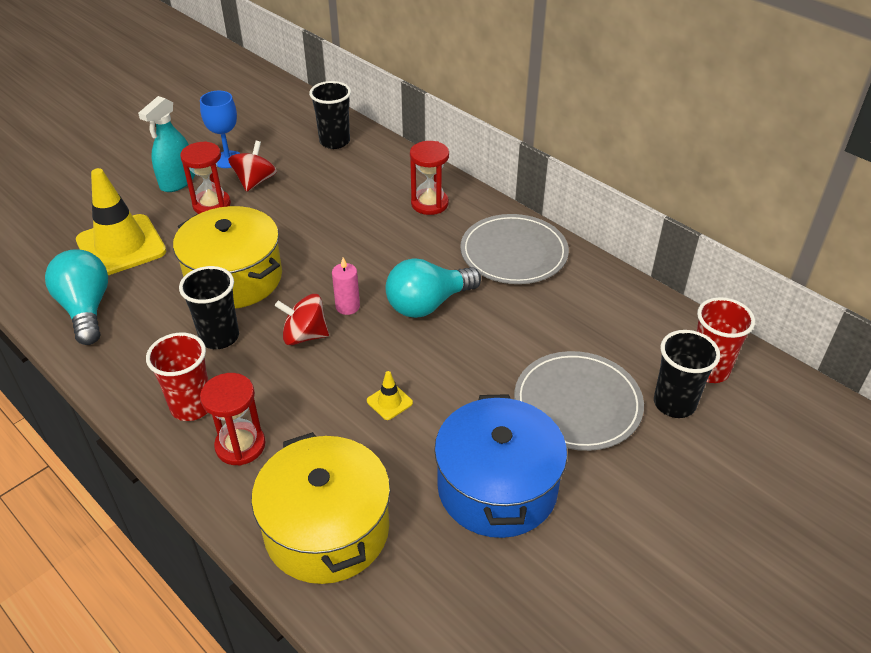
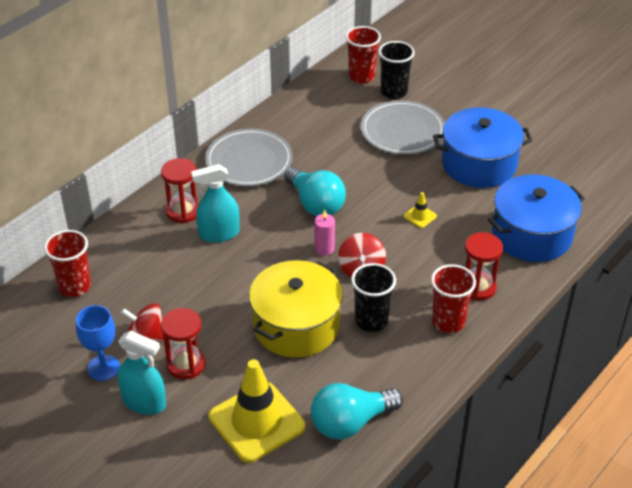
camera: 95 degrees left, 0 degrees up
(327, 529) = (531, 235): yellow pot -> blue pot
(334, 142) = (75, 286): black cup -> red cup
(389, 228) = (219, 234): none -> turquoise spray bottle

